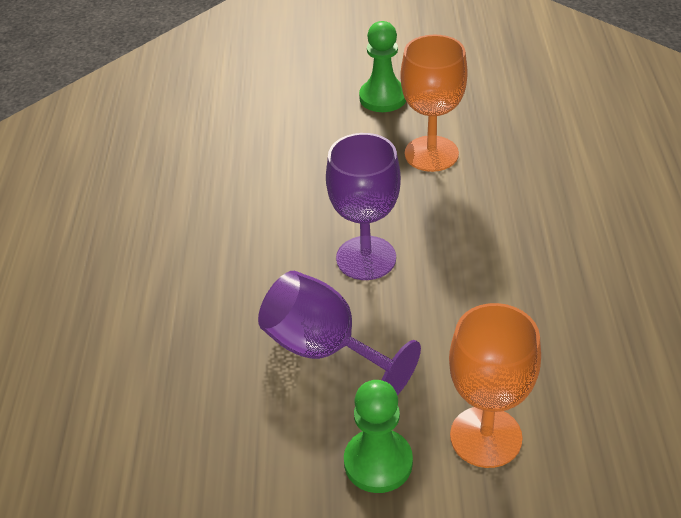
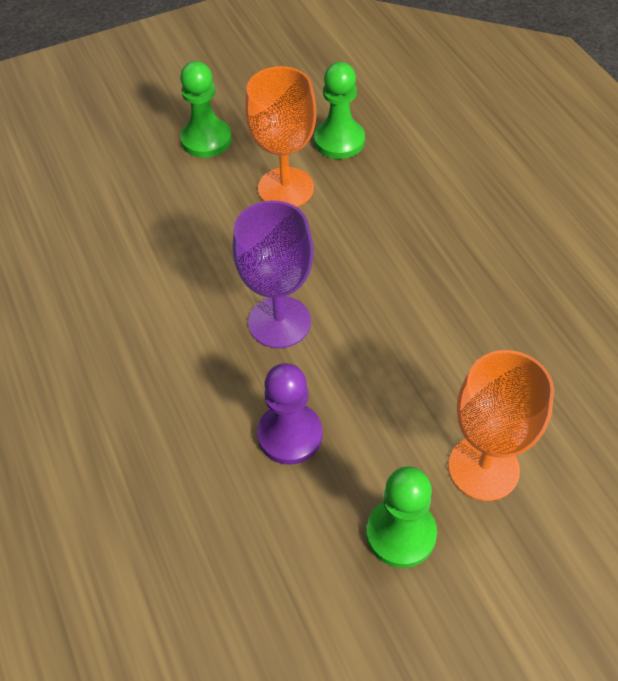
camera: 25 degrees left, 10 degrees up
(325, 349) = (290, 435): purple goblet -> purple pawn
(502, 128) = (339, 141): none -> green pawn

